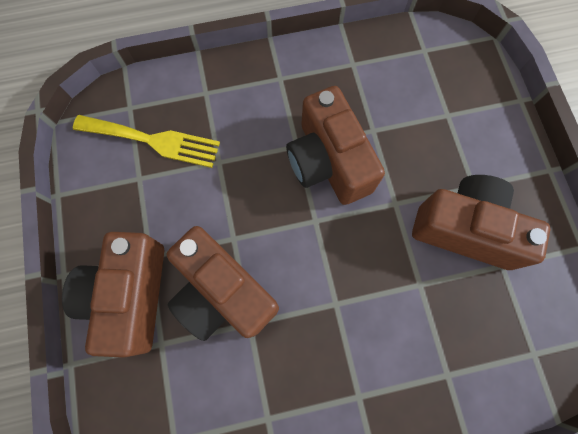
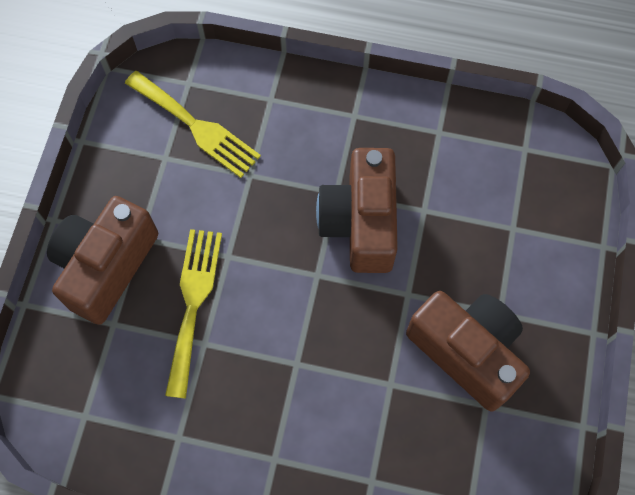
camera: 25 degrees right, 5 degrees down
(223, 292) = (193, 303): brown camera -> yellow fork

